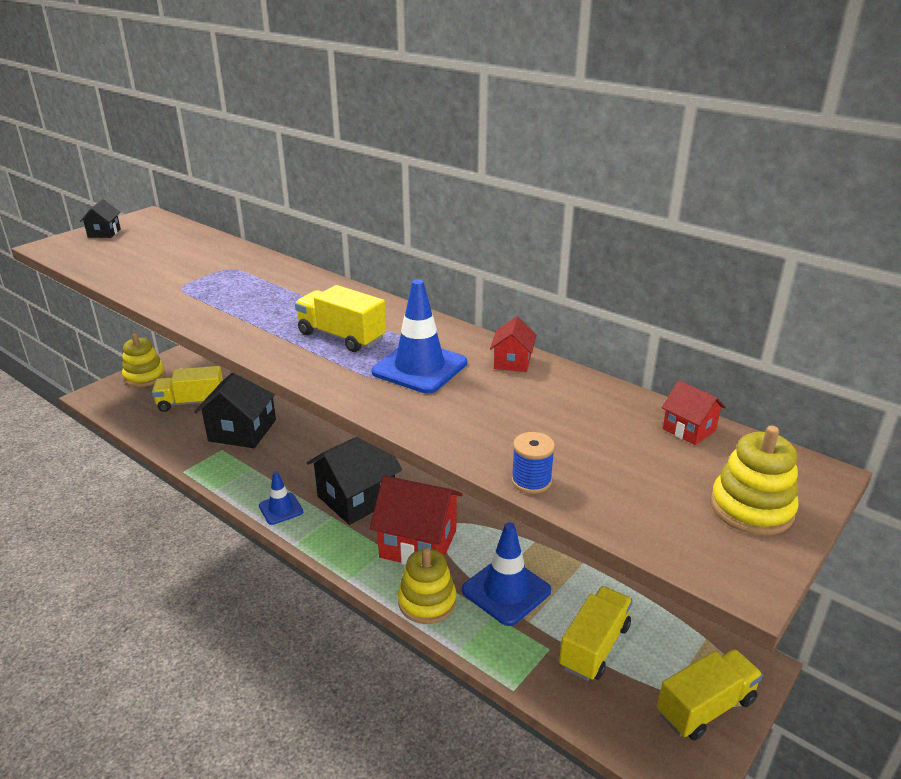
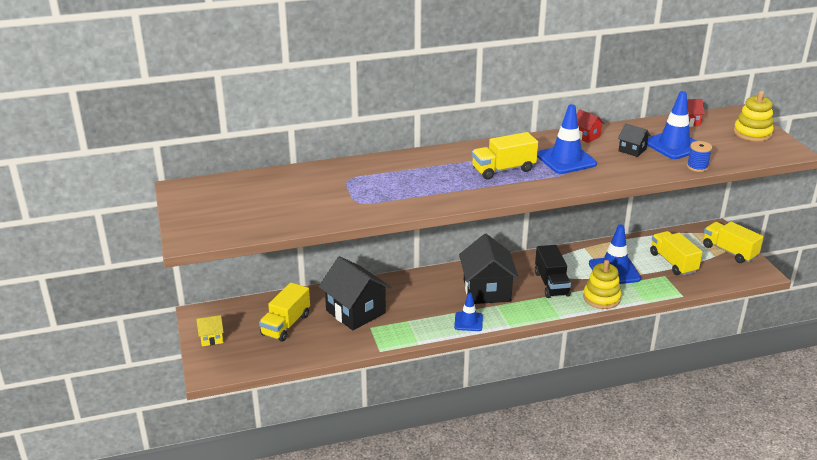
camera: 55 degrees left, 0 degrees up
(104, 233) = (194, 212): black house -> black house (632, 150)
(144, 376) = (211, 338): yellow stacking toy -> yellow house
(418, 544) = (551, 284): red house -> black truck
(582, 439) = (674, 145): none -> blue traffic cone
(705, 707) = (729, 251): yellow truck -> yellow truck turned 45 degrees counterclockwise

